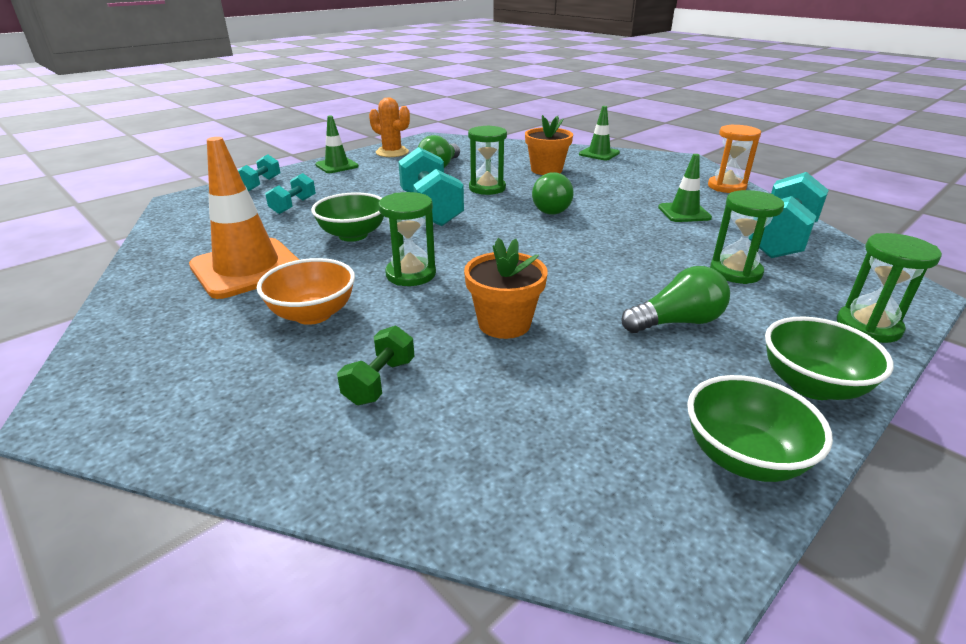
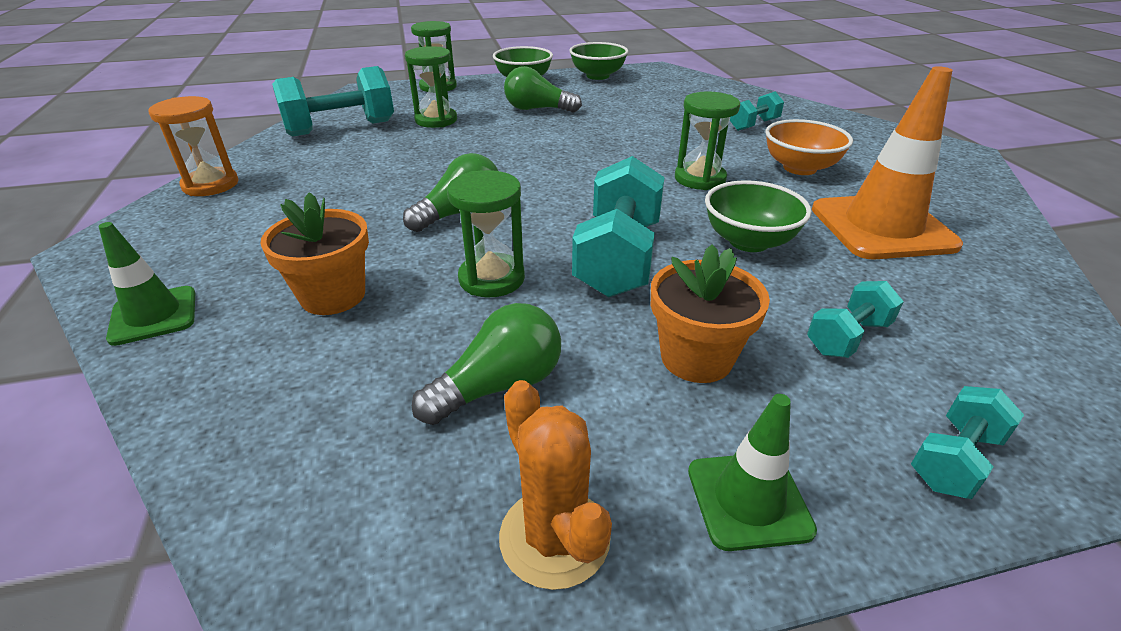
camera: 150 degrees left, 5 degrees up
(380, 381) = (753, 125): green dumbbell -> turquoise dumbbell
(504, 323) = (650, 131): orange flower pot -> orange flower pot (696, 358)
(684, 213) = (344, 169): green traffic cone -> none

